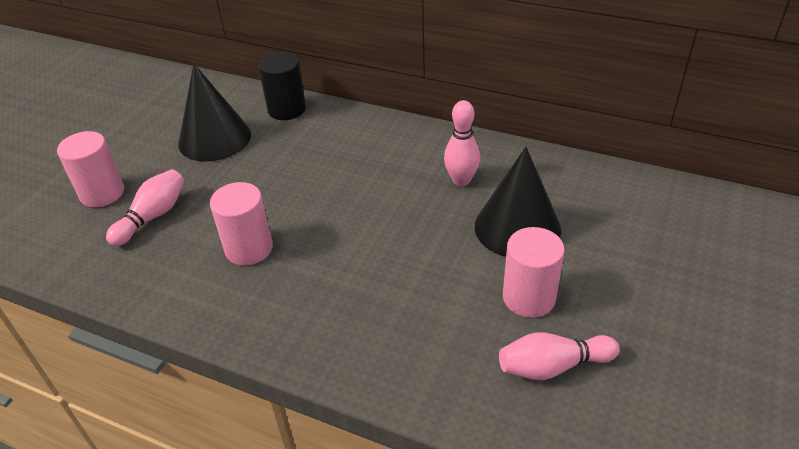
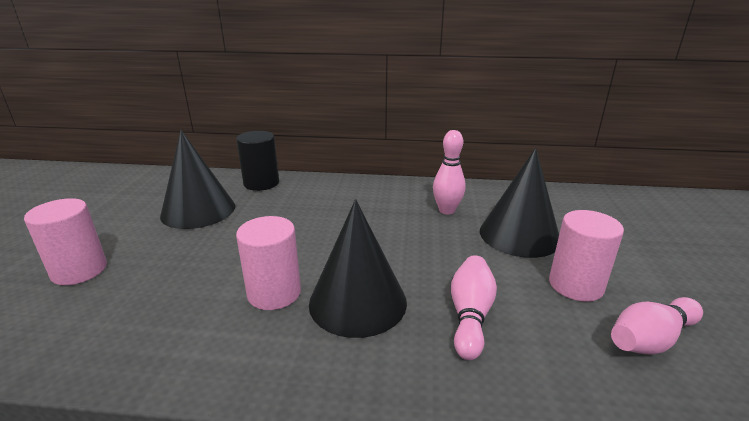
camera: 20 degrees left, 15 degrees down
(153, 216) = (149, 282): pink bowling pin -> pink bowling pin (470, 315)
(314, 272) = (358, 302): none -> black cone

